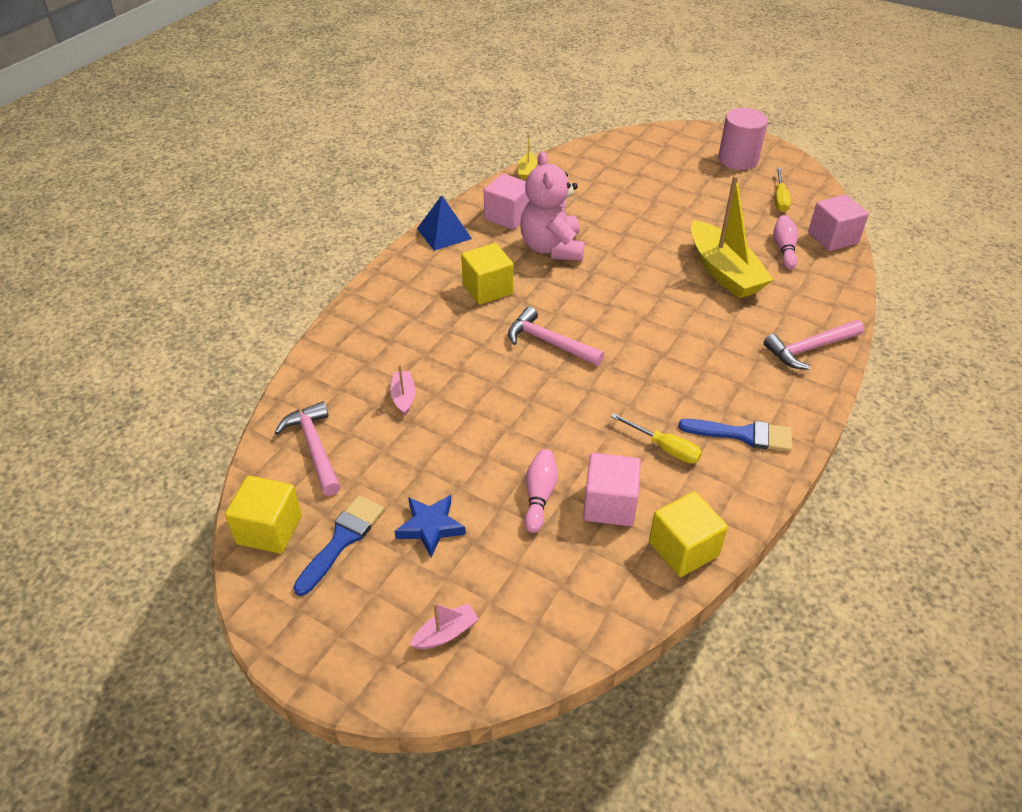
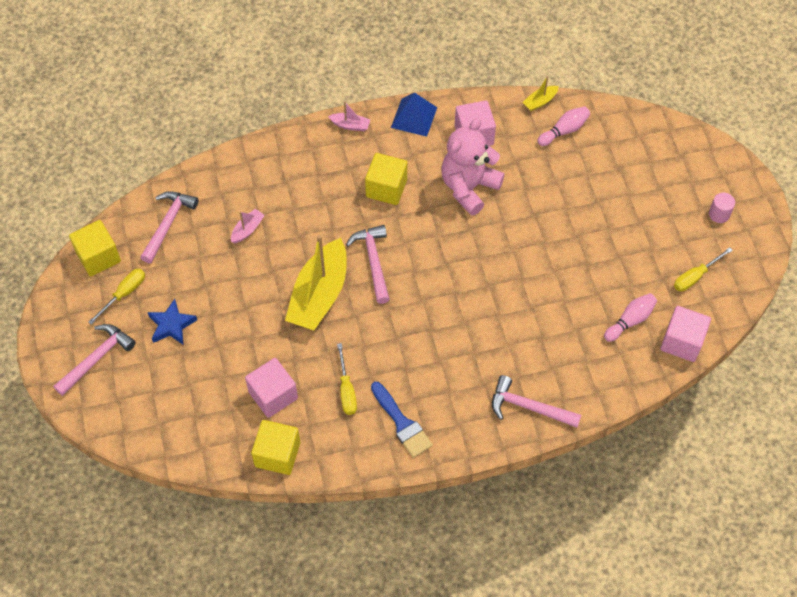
camera: 45 degrees right, 15 degrees up
(342, 540) = (124, 294): blue brush -> yellow screwdriver
(386, 623) = (97, 358): none -> pink hammer
(445, 633) = (116, 388): pink boat -> pink boat (350, 125)
(539, 496) = (244, 357): pink bowling pin -> pink bowling pin (564, 131)
(724, 272) = (558, 303): yellow boat -> yellow boat (319, 295)
(738, 159) = (719, 214): pink cylinder -> pink cylinder, size x0.51

